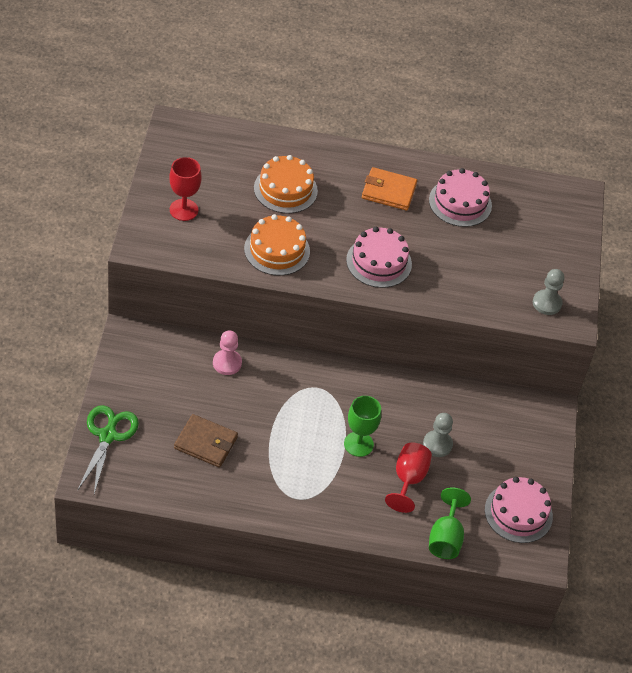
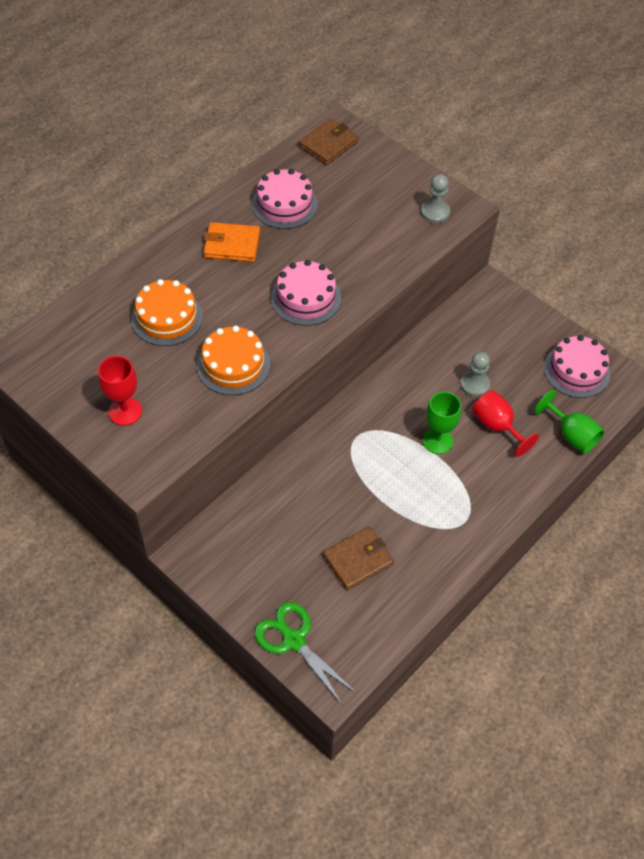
camera: 50 degrees left, 5 degrees up
(227, 363) = (280, 491): pink pawn -> none
(388, 191) = (232, 245): orange wallet -> orange wallet turned 45 degrees clockwise
(552, 198) = (328, 144): none -> brown wallet

